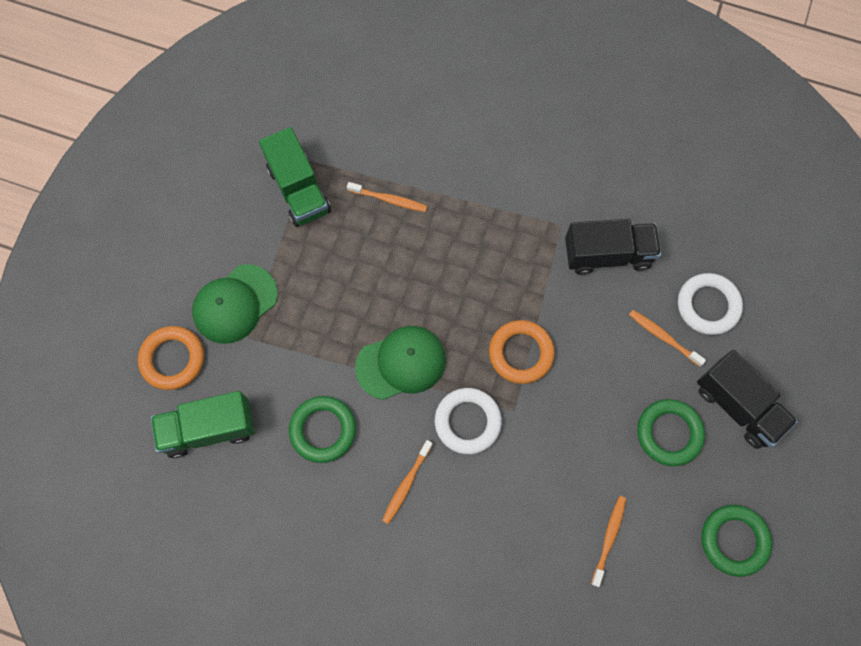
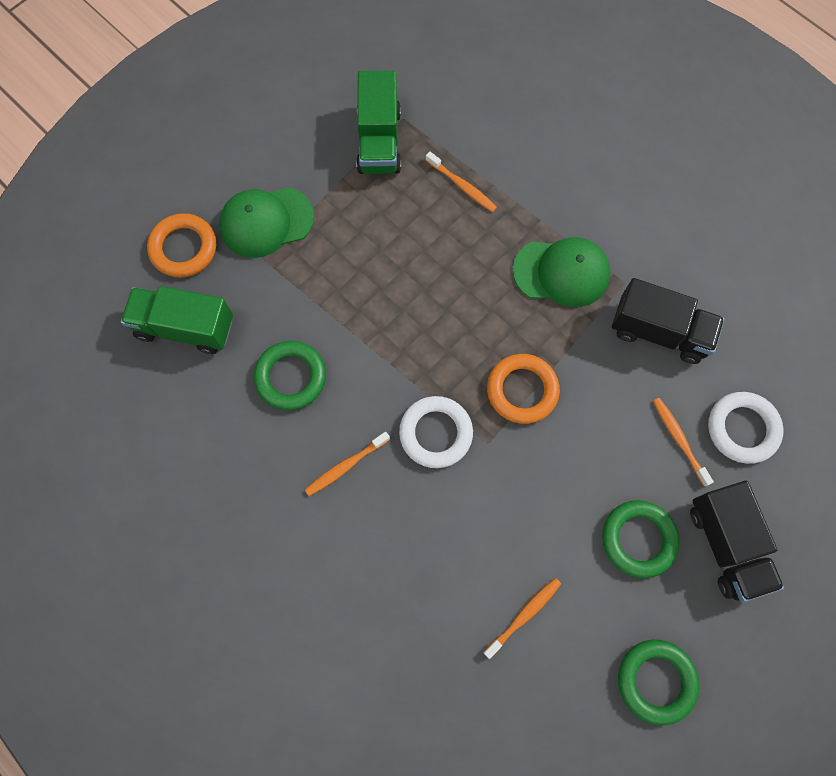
camera: 25 degrees right, 0 degrees up
(401, 363) = (397, 347): green cap -> green cap (561, 272)

